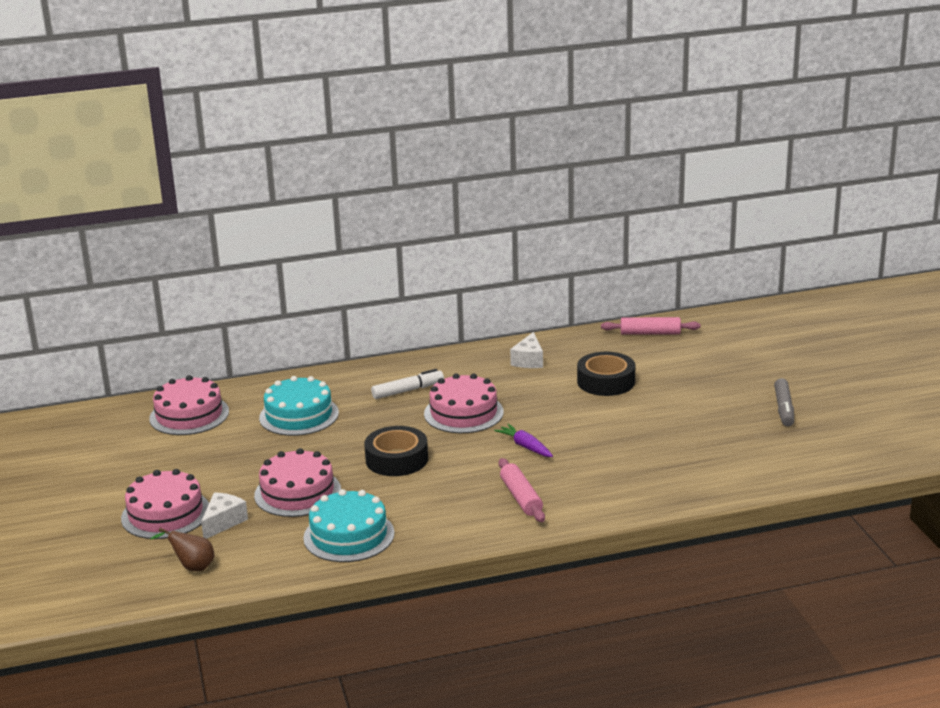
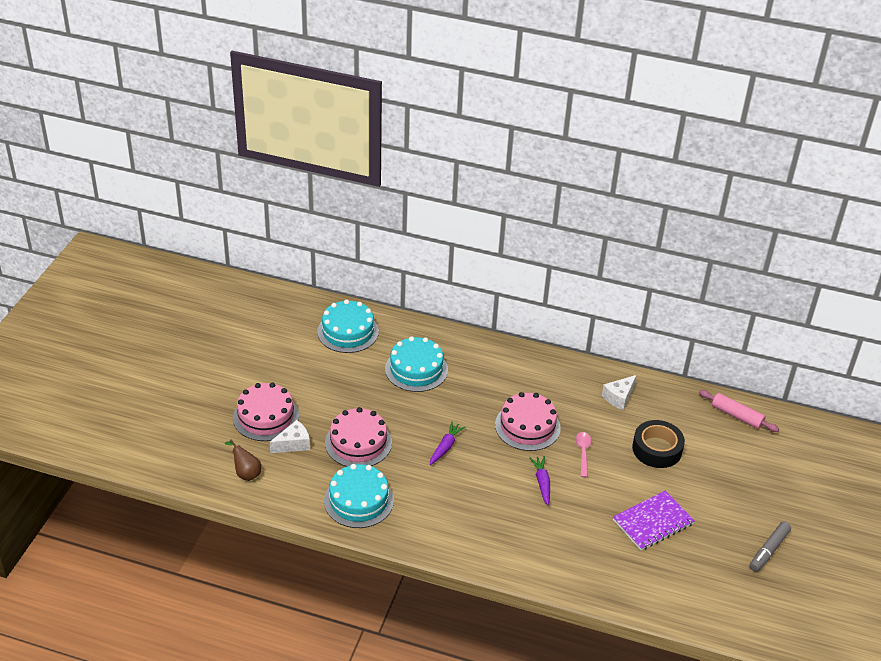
camera: 30 degrees right, 15 degrees up
(189, 415) = (348, 331): pink cake -> turquoise cake
(396, 459) = (445, 447): black tape -> purple carrot
(408, 390) = (507, 383): white marker -> none
(521, 497) = (497, 530): pink rolling pin -> none
(539, 410) = (583, 452): none -> pink spoon
(661, 431) = (653, 522): none -> purple notebook

